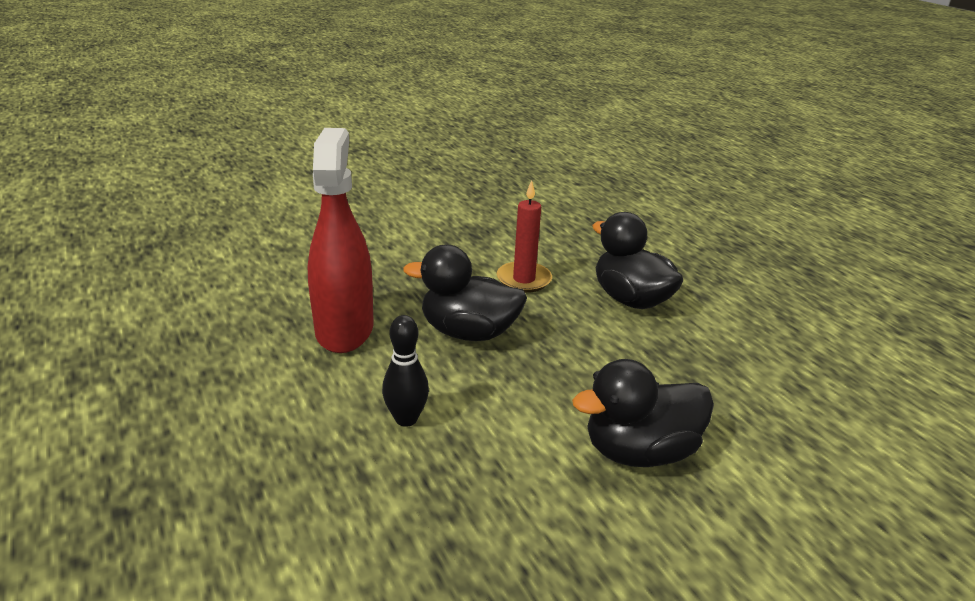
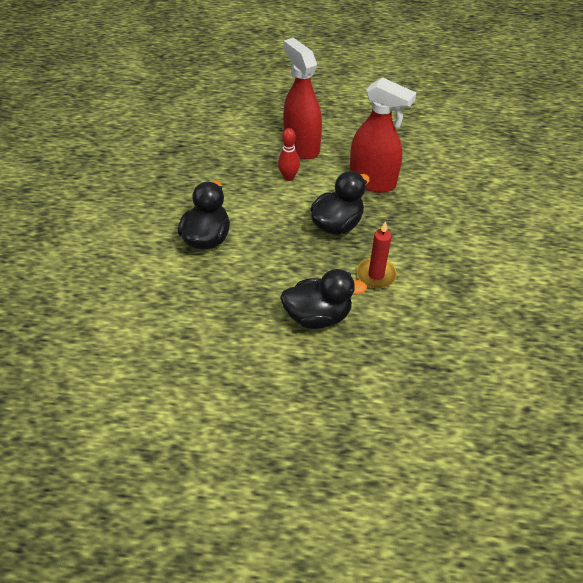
camera: 125 degrees right, 20 degrees up
(301, 438) = (301, 146): none -> red spray bottle
(406, 419) = (289, 177): black bowling pin -> red bowling pin

